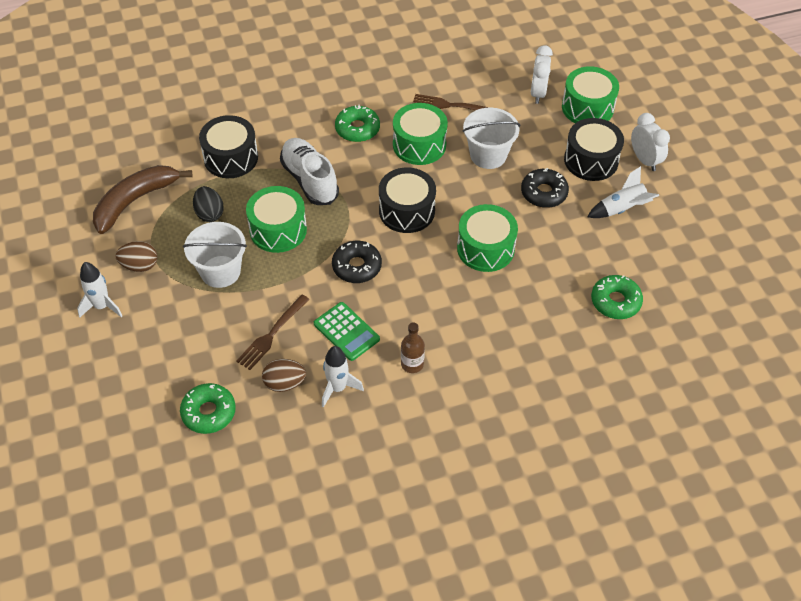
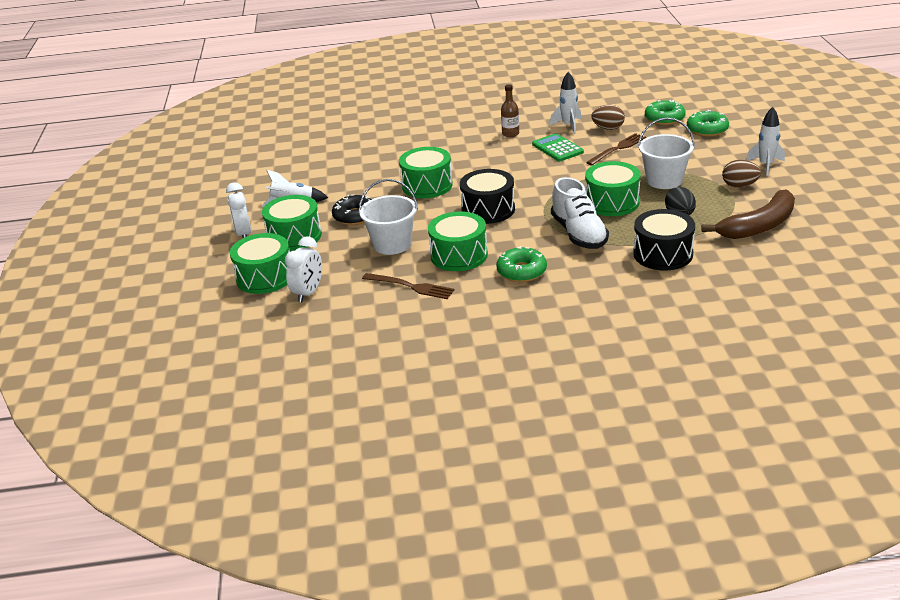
camera: 165 degrees left, 20 degrees down
(357, 266) = (542, 179): black donut -> none
(591, 160) = (294, 236): black drum -> green drum
(615, 301) = (340, 156): green donut -> green donut (707, 129)

